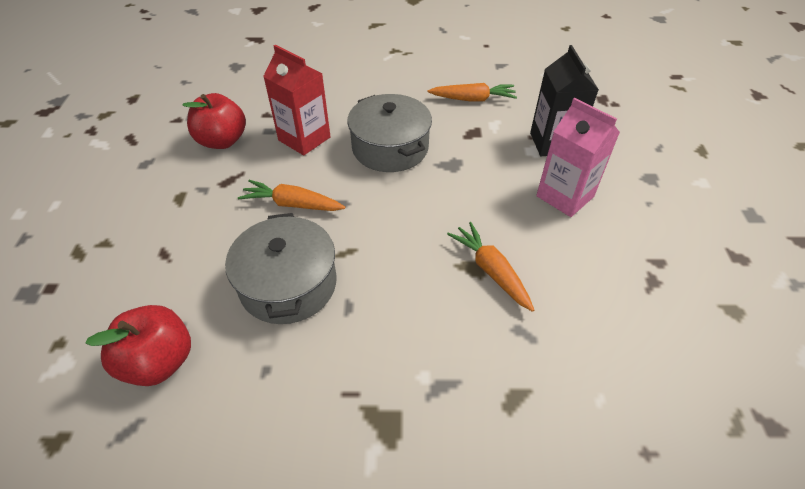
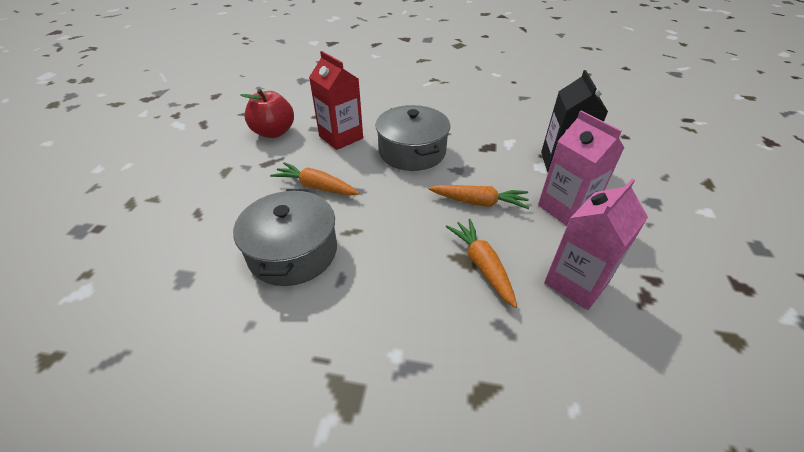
camera: 10 degrees right, 5 degrees down
(159, 362) = (161, 302): red apple -> none
(473, 99) = (493, 121): orange carrot -> orange carrot (479, 202)
(586, 276) = (576, 282): none -> pink carton

